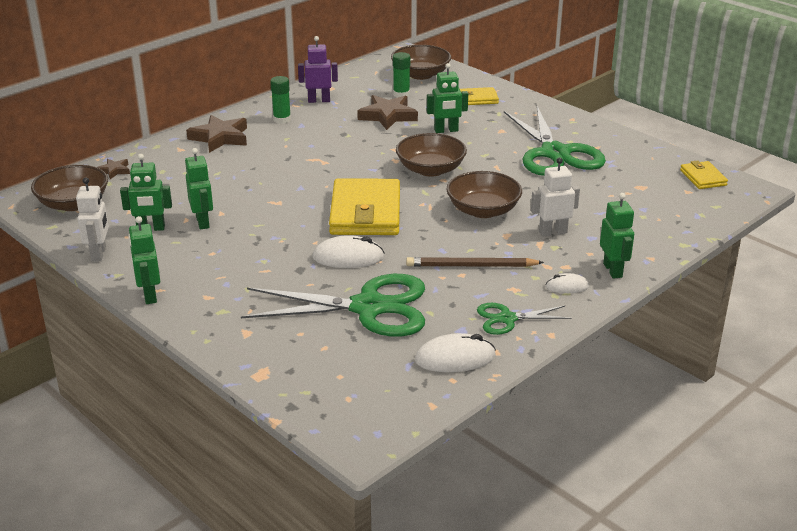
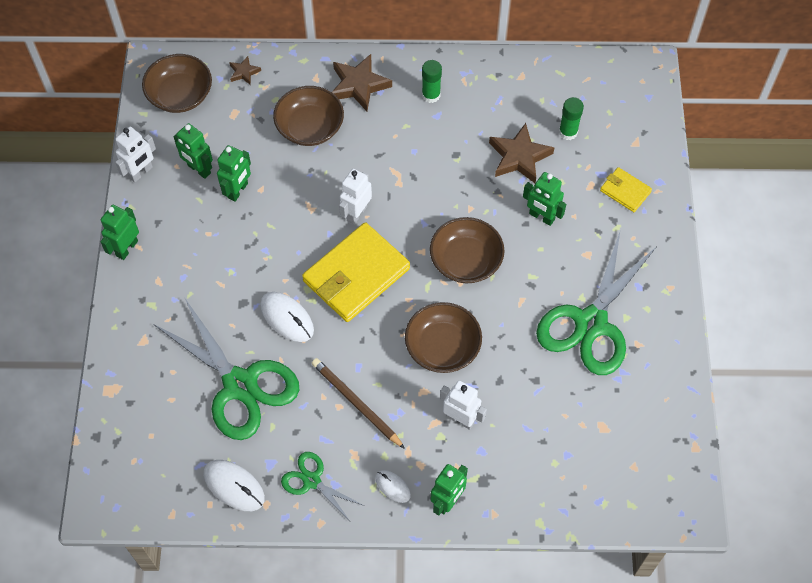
camera: 45 degrees right, 30 degrees up
(316, 188) = (356, 213): none -> white robot
(319, 100) = (490, 88): purple robot -> none
(420, 74) = (621, 113): brown bowl -> brown bowl (310, 127)
(703, 178) = (671, 462): yellow wallet -> none

